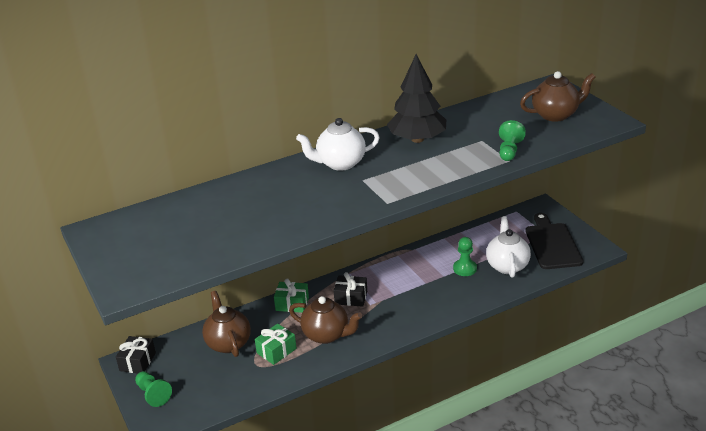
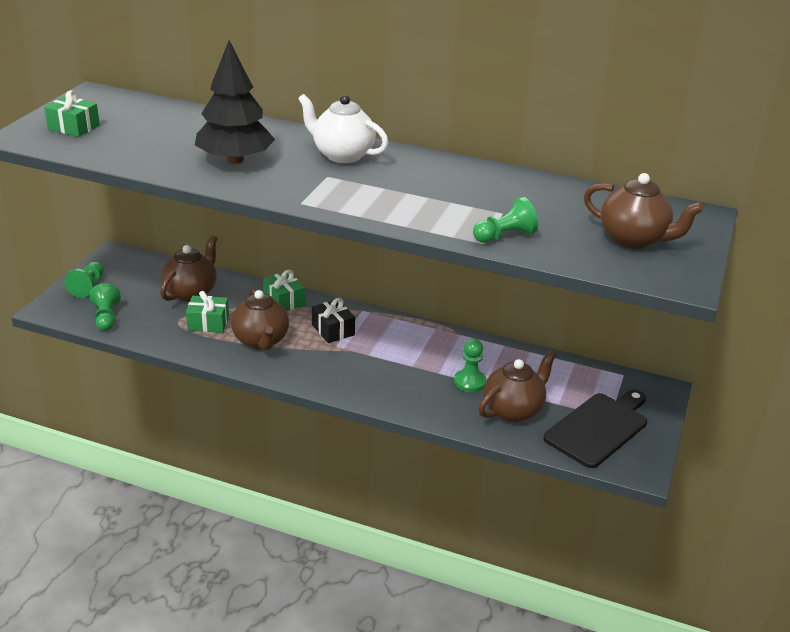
camera: 45 degrees right, 0 degrees up
(137, 362) = (121, 260): black gift -> none
(143, 258) = (73, 127): none -> green gift
(208, 400) = (106, 318): none -> green pawn
(417, 139) = (448, 177): black tree -> black tree (235, 160)
(507, 266) = (513, 410): white teapot -> brown teapot

